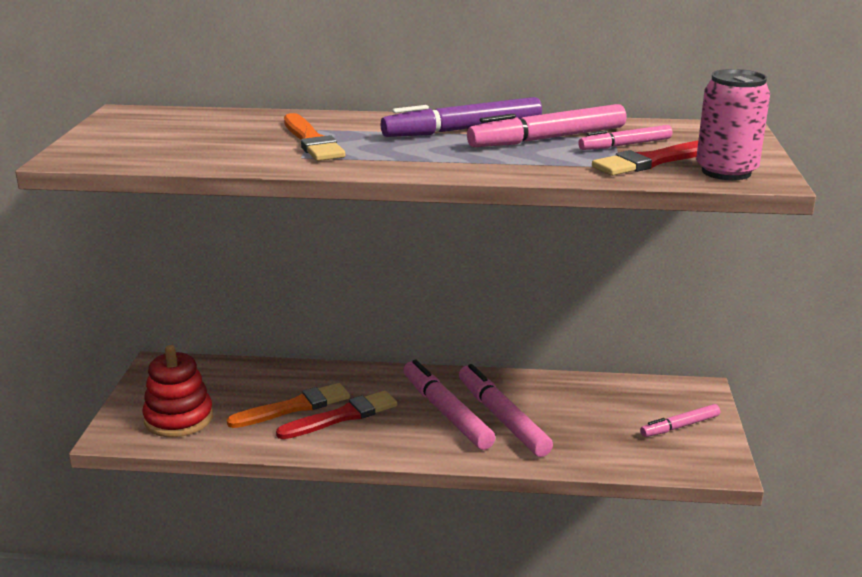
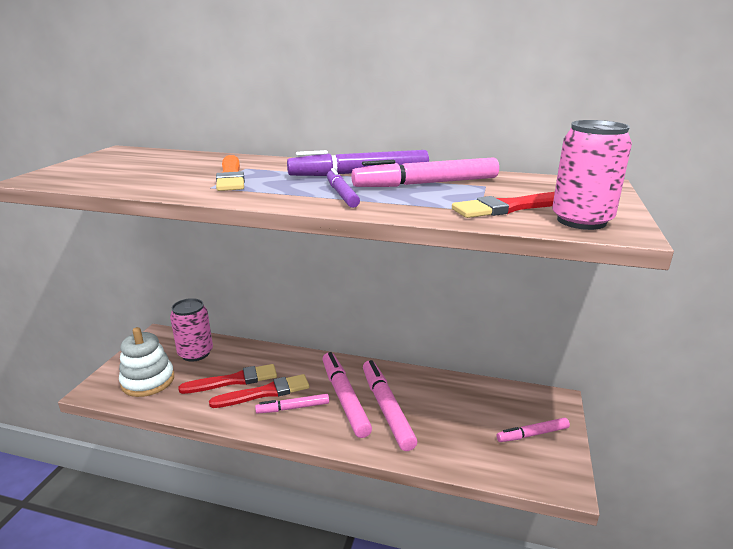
camera: 10 degrees right, 0 degrees up
(179, 418) = (148, 381): red stacking toy -> white stacking toy
(225, 381) = (195, 353): none -> pink can
(294, 407) = (234, 380): orange brush -> red brush
(461, 157) = (341, 194): none -> purple marker
(625, 145) = (492, 192): pink marker -> pink marker (293, 408)

